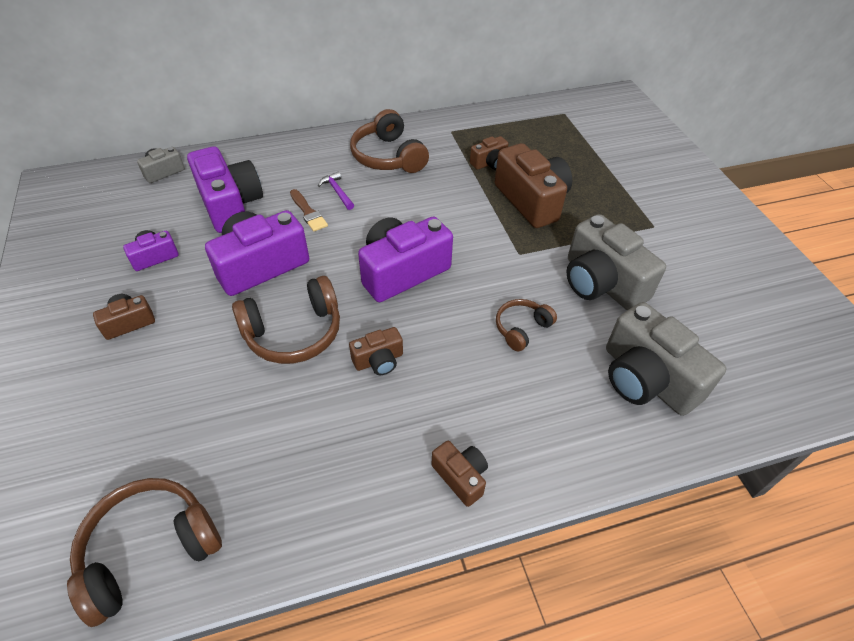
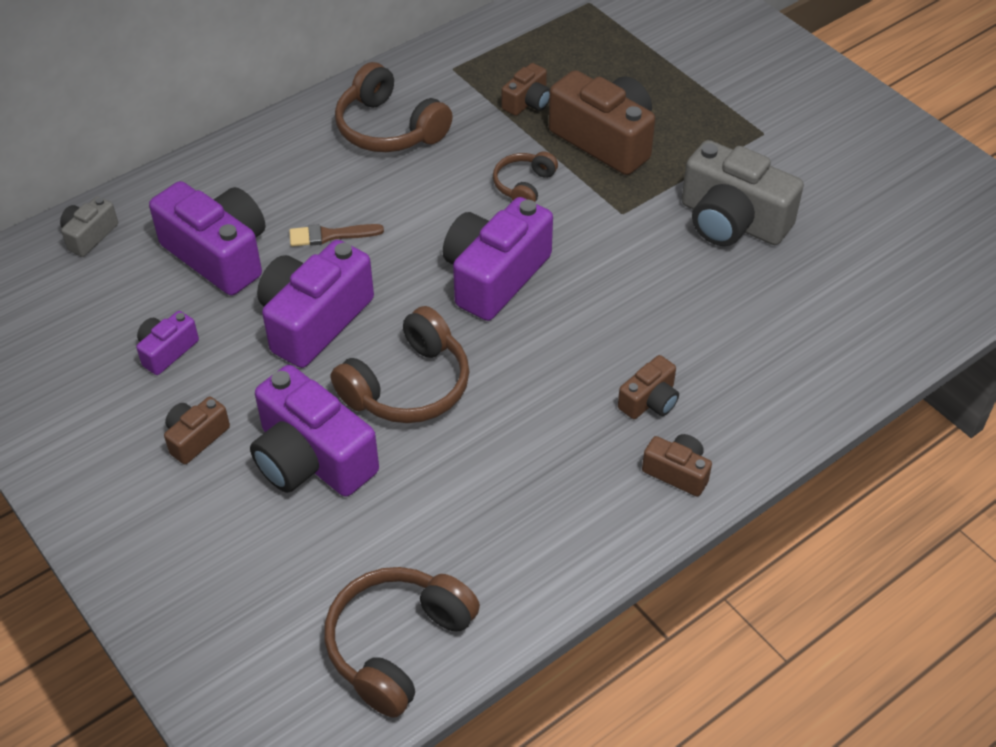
camera: 20 degrees left, 0 degrees up
(193, 365) = (312, 458): none -> purple camera
(308, 212) = (330, 235): brown brush -> brown brush turned 135 degrees clockwise
(337, 192) = (351, 197): purple hammer -> none
(379, 360) = (525, 385): brown camera -> brown camera (649, 401)
(522, 328) = (667, 301): brown headphones -> brown headphones (524, 185)
(646, 378) = (822, 314): grey camera -> none

